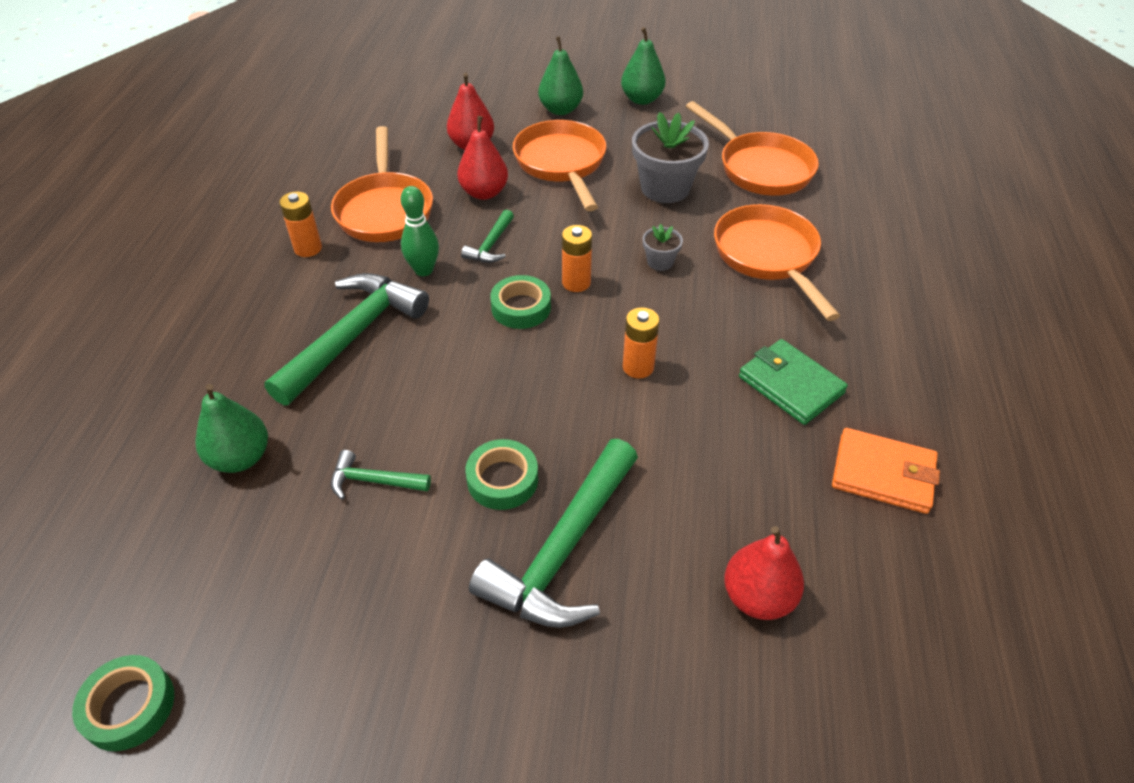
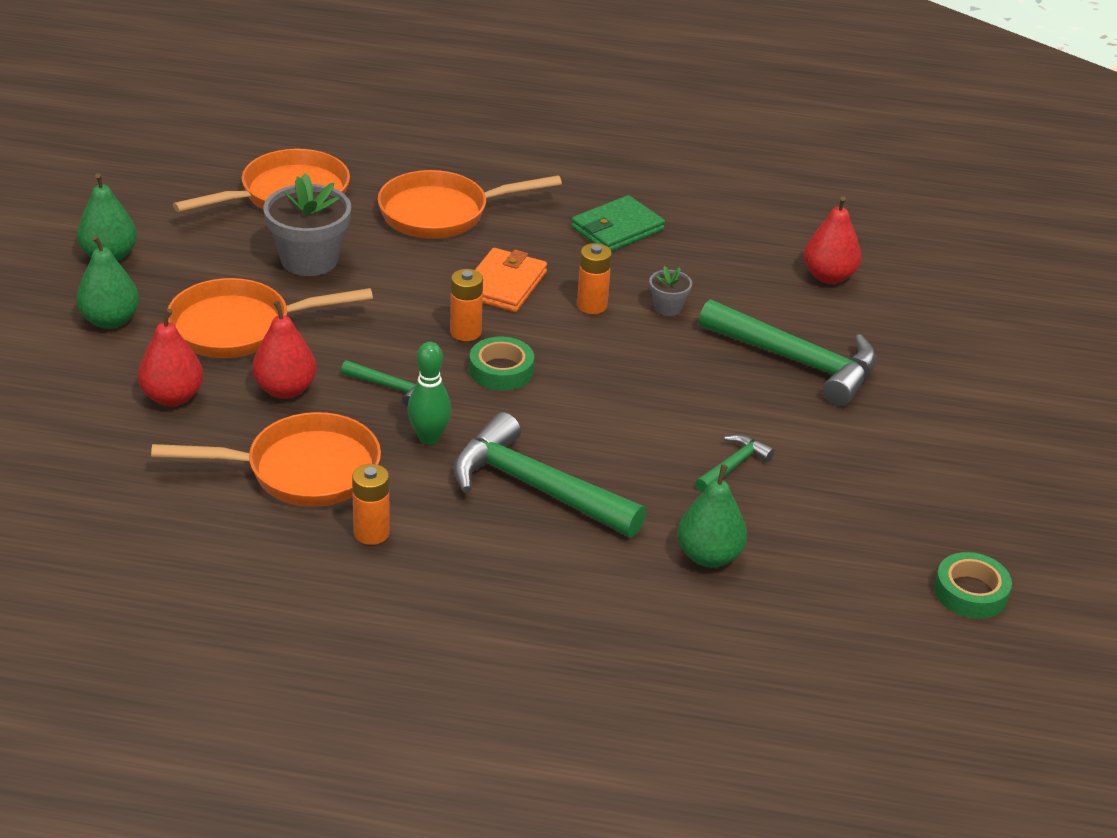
camera: 90 degrees left, 10 degrees down
(374, 481) = (733, 466): green hammer -> green hammer turned 150 degrees counterclockwise
(502, 479) = (728, 390): green tape -> none
(660, 262) = (439, 277): grey flower pot -> grey flower pot (668, 307)
(883, 474) = (712, 204): orange wallet -> orange wallet (504, 284)

